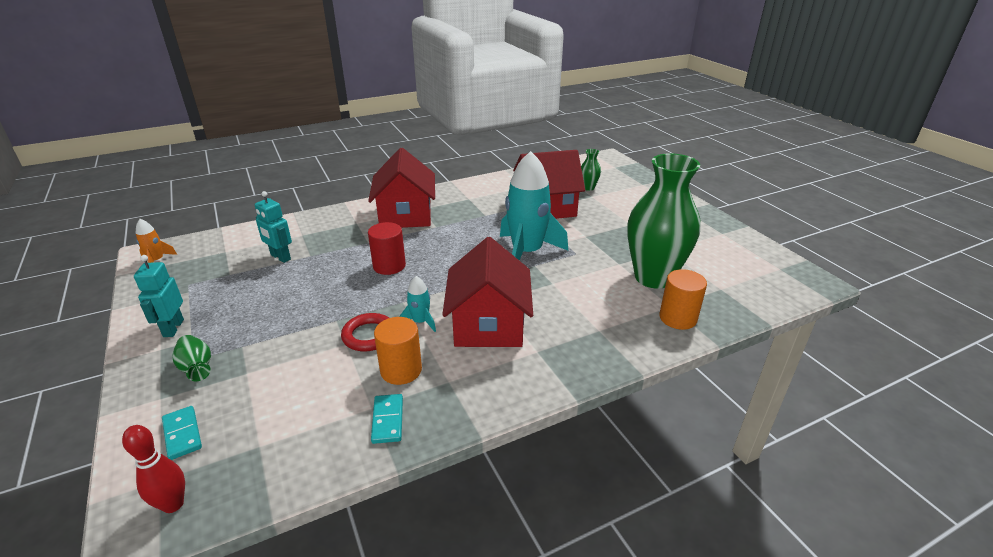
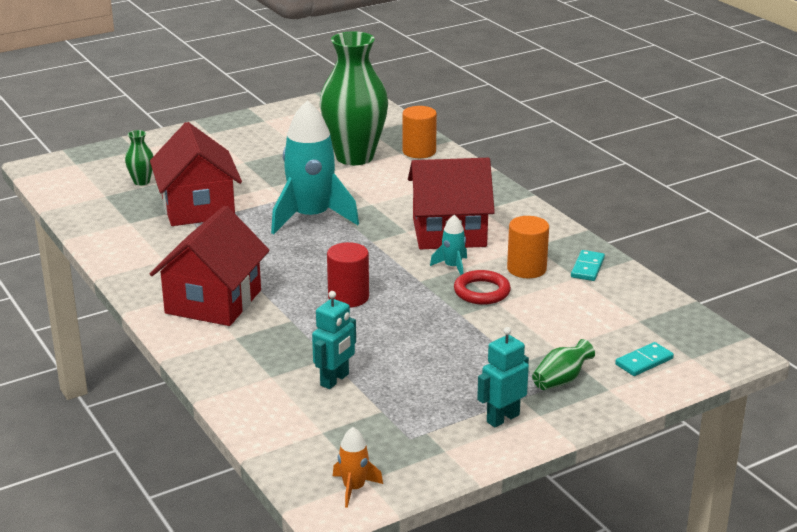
camera: 95 degrees left, 5 degrees down
(173, 328) = (502, 418): turquoise robot -> turquoise robot turned 150 degrees clockwise
(173, 504) = (708, 344): red bowling pin -> none
(387, 420) = (587, 268): turquoise domino -> turquoise domino turned 60 degrees counterclockwise
(406, 215) = (213, 302): red house -> red house turned 60 degrees counterclockwise

